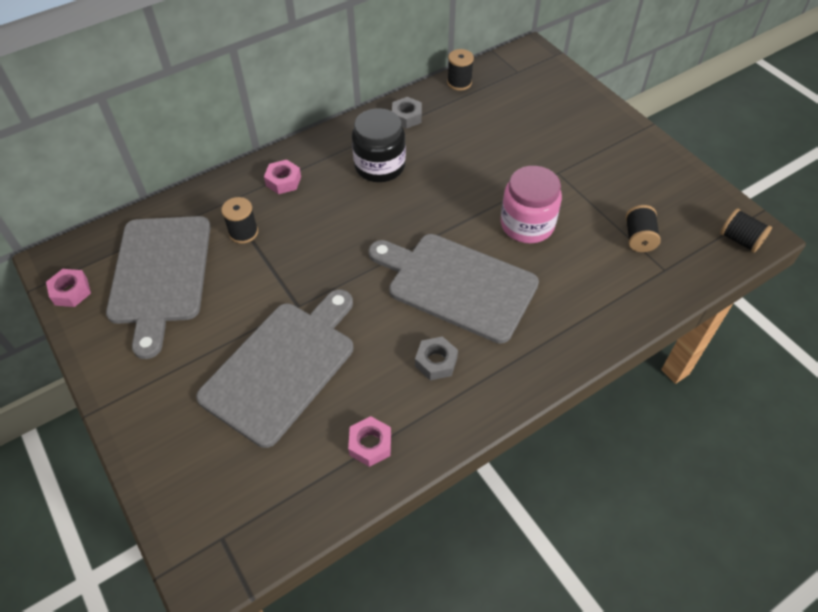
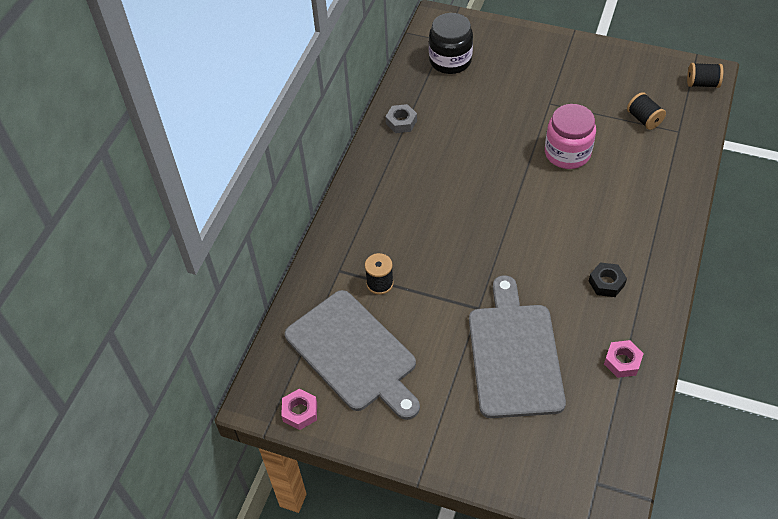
camera: 35 degrees left, 0 degrees up
(283, 181) = (364, 227): pink nut -> none
(380, 166) = (423, 172): black jar -> black jar (450, 60)
(436, 362) = (606, 283): grey nut -> black nut
(457, 284) = (566, 223): grey cutting board -> none
(459, 83) = (411, 72): black spool -> none

